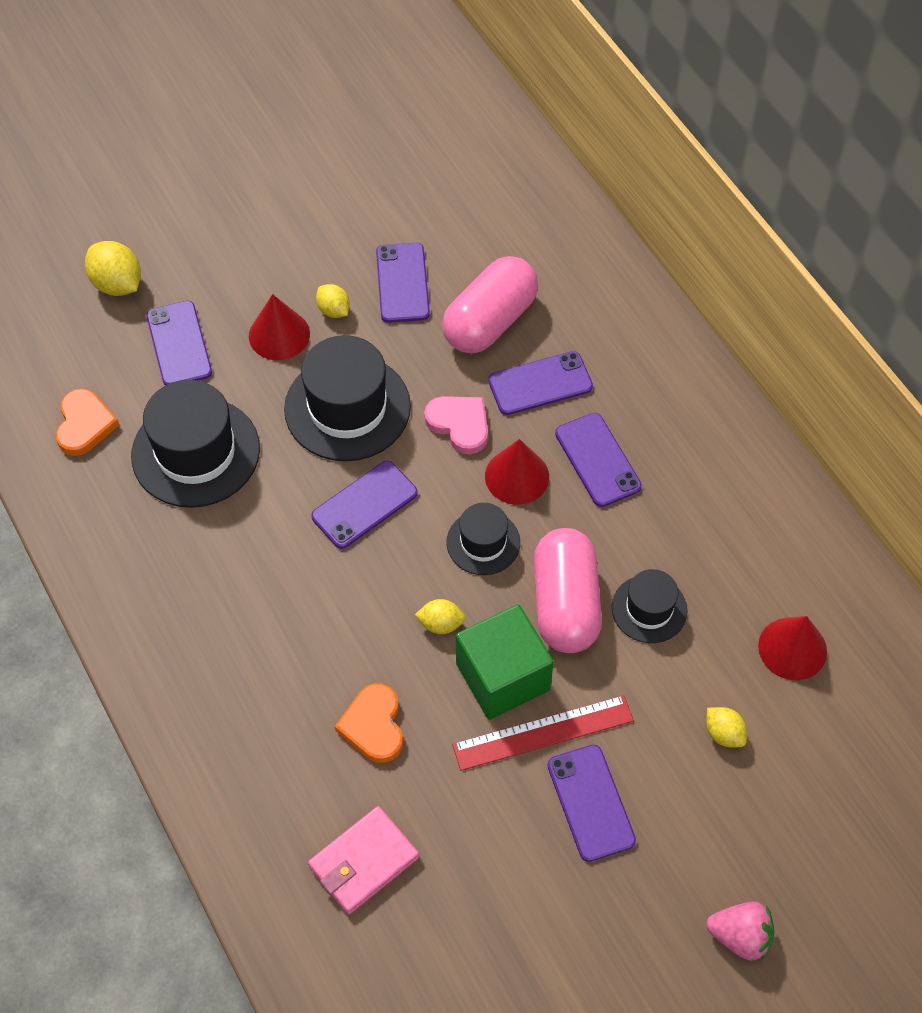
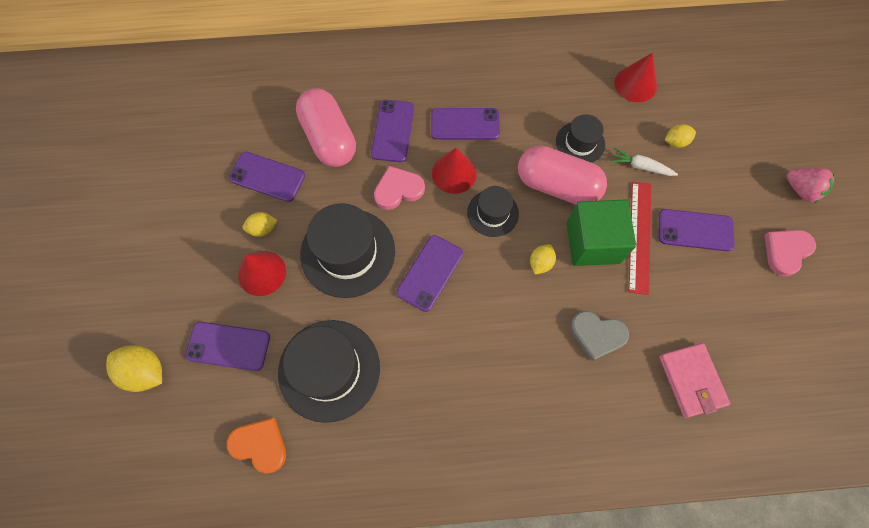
camera: 65 degrees left, 10 degrees up
(117, 284) = (145, 372): yellow lemon -> yellow lemon turned 45 degrees clockwise
(364, 505) = (430, 273): purple phone -> purple phone turned 45 degrees clockwise
(373, 725) = (597, 335): orange heart -> grey heart
(622, 938) = (786, 251): none -> pink heart
(655, 700) = (641, 166): none -> white carrot
(740, 936) = (801, 190): pink strawberry -> pink strawberry turned 90 degrees clockwise

